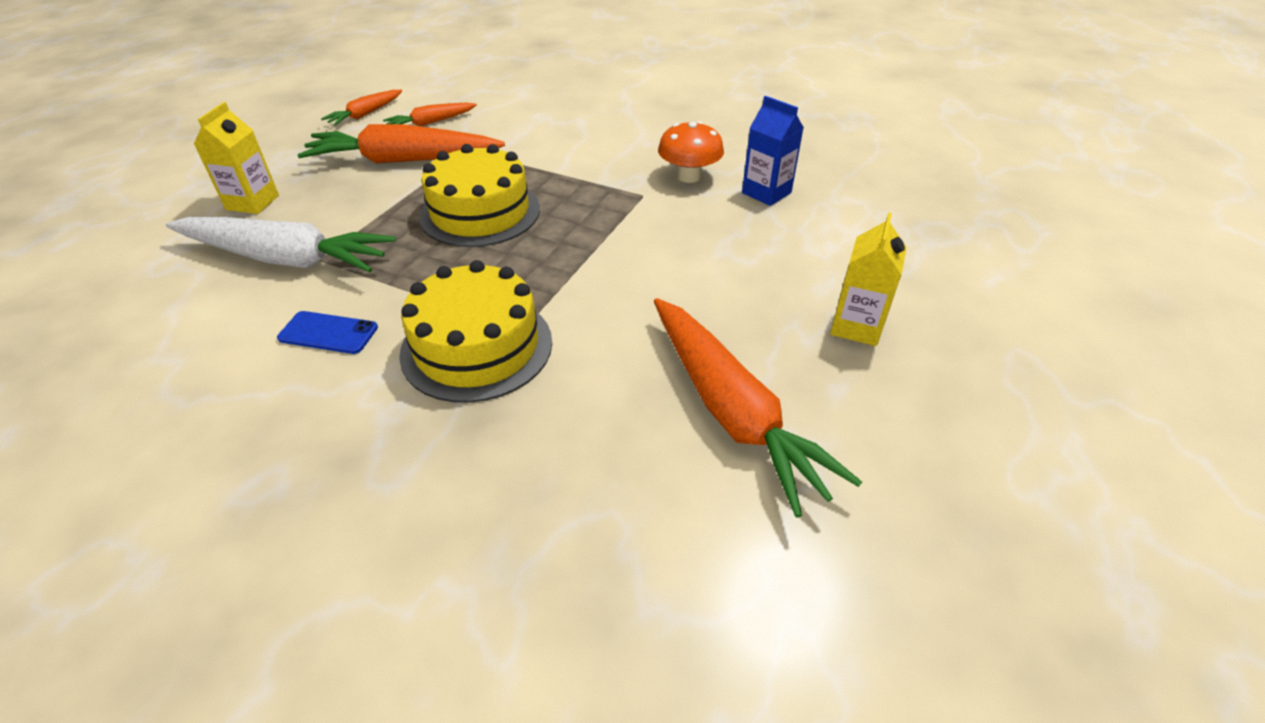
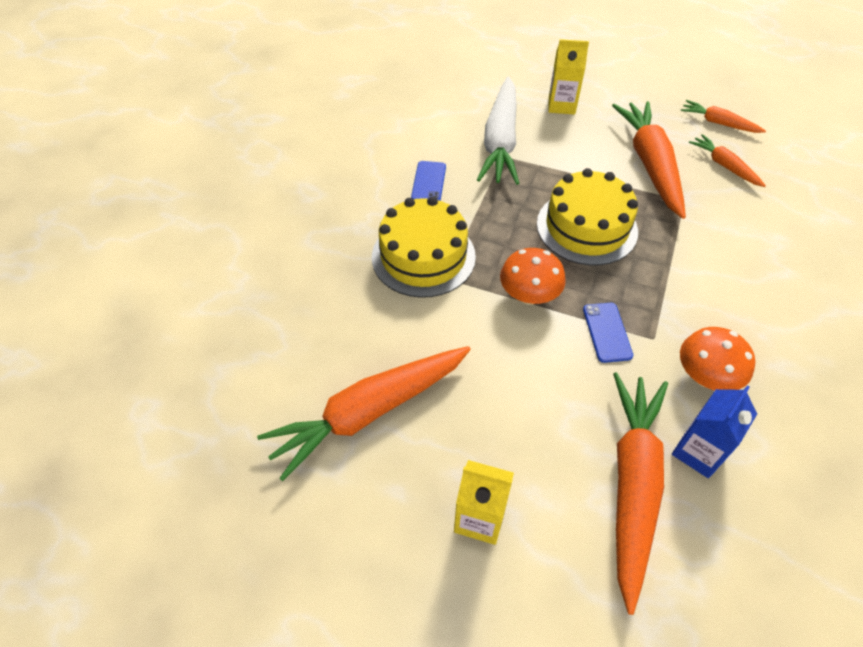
camera: 85 degrees right, 10 degrees up
(570, 264) = (529, 295): none -> orange mushroom
(631, 220) = (607, 332): none -> blue phone
(803, 230) = (632, 484): none -> orange carrot

